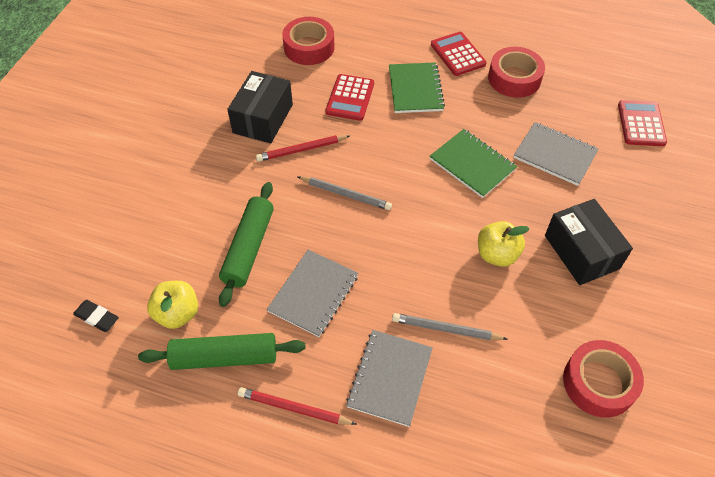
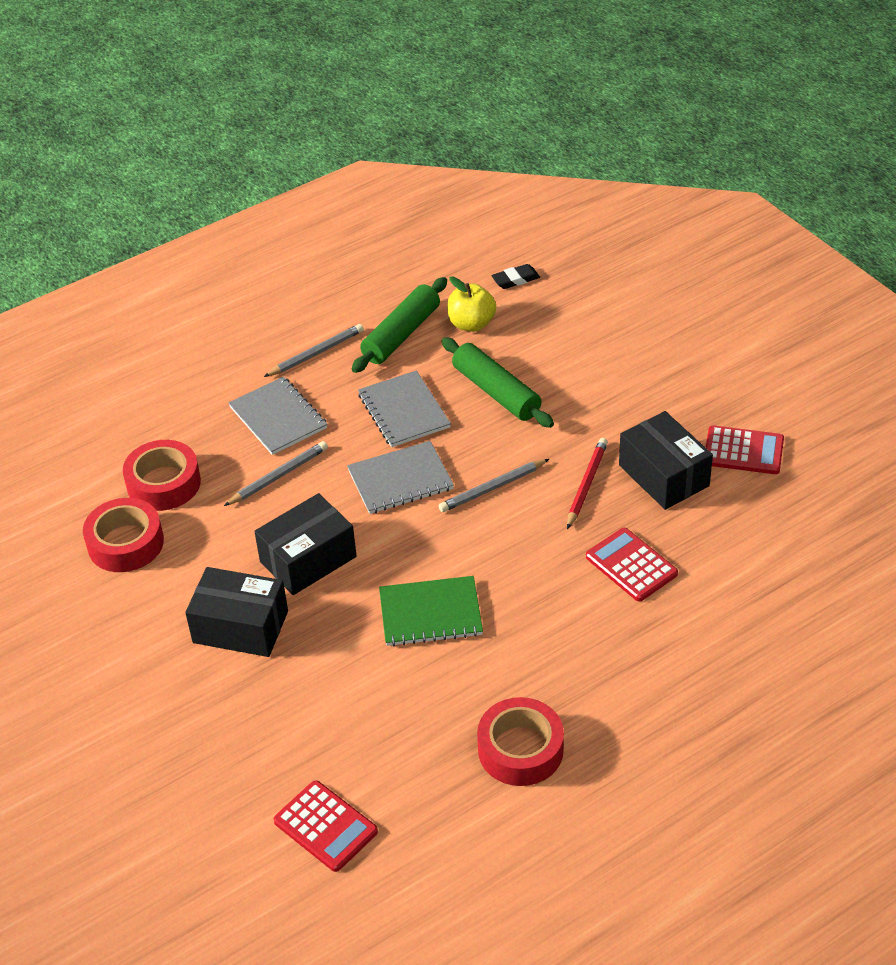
camera: 130 degrees right, 10 degrees down
(294, 408) = (316, 353): red pencil -> grey pencil
(309, 47) = (759, 574): red tape -> red tape (164, 483)
(415, 89) = (592, 634): green notebook -> none
(458, 54) = (617, 719): red calculator -> red calculator (743, 451)
(497, 254) = (308, 559): yellow apple -> black box
(555, 155) = (369, 698): grey notebook -> grey notebook (400, 480)

